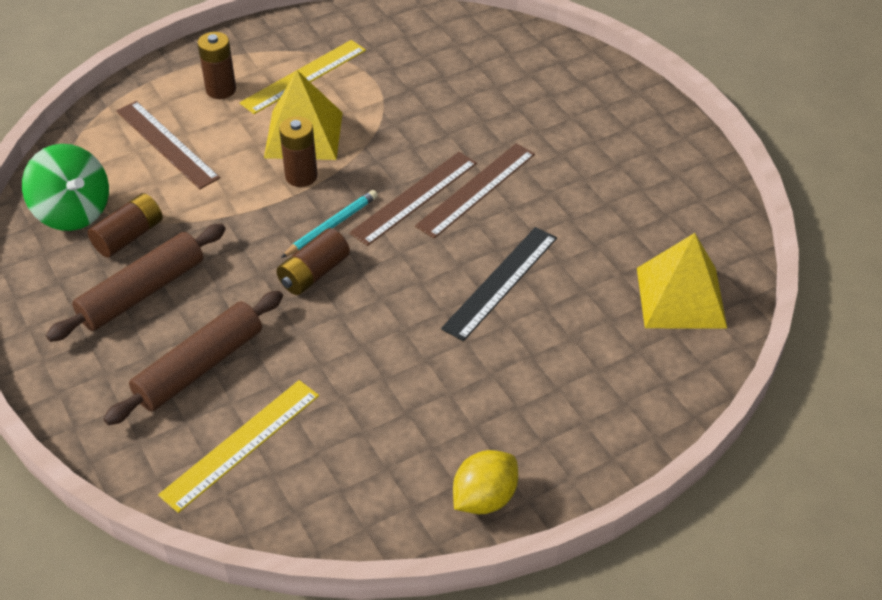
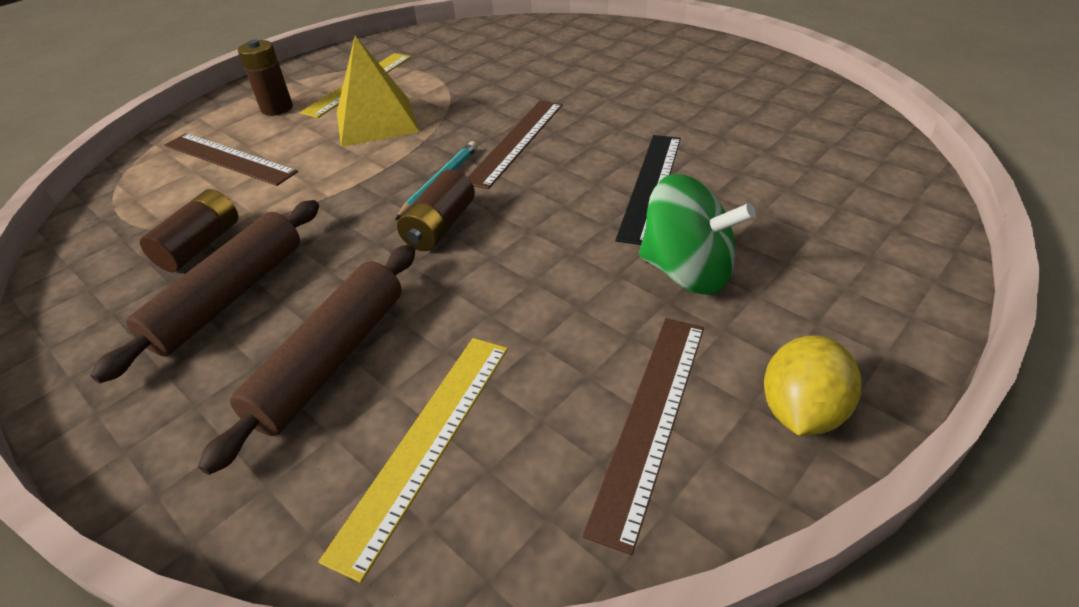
camera: 15 degrees left, 5 degrees down
(73, 211) = (124, 239): green spinning top -> green spinning top (687, 272)
(301, 176) = (388, 151): brown battery -> none
(476, 189) = (574, 122): brown ruler -> brown ruler (651, 419)
(681, 297) = (839, 154): yellow pyramid -> none

